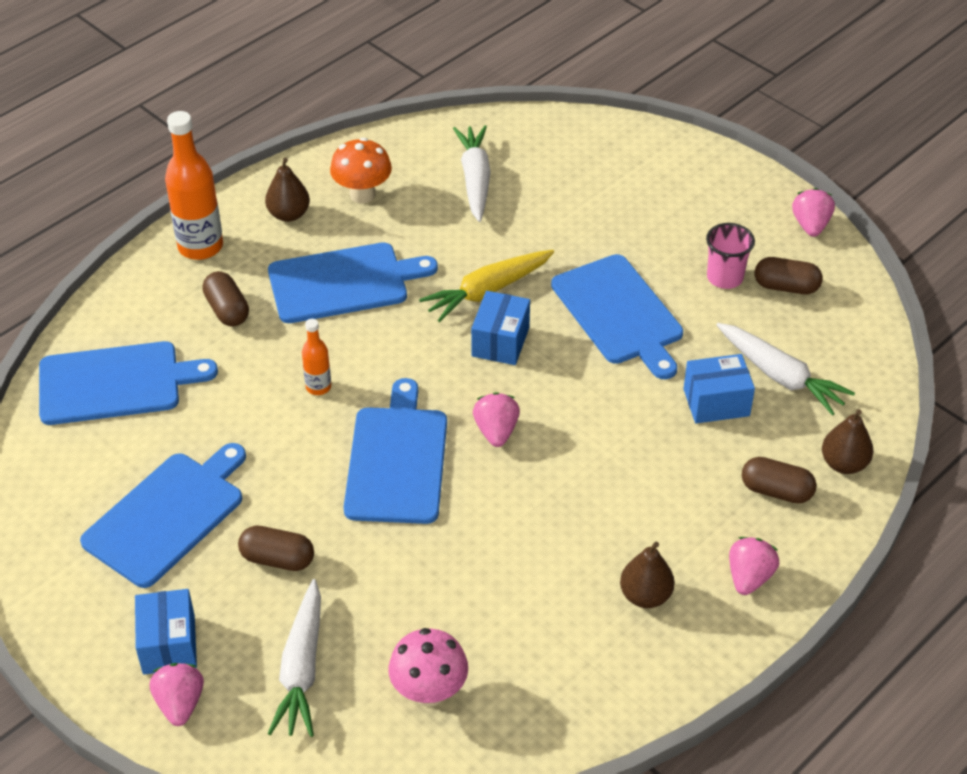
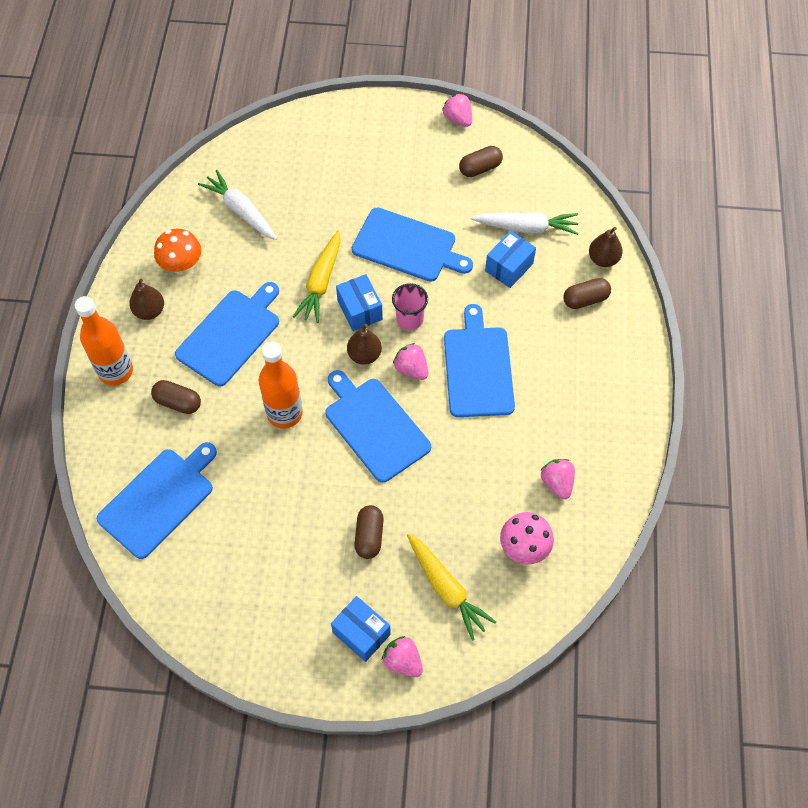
camera: 40 degrees left, 15 degrees up
(167, 515) = (280, 558): blue cutting board -> blue cutting board (478, 368)
(277, 559) = (369, 536): brown capsule -> brown capsule turned 60 degrees counterclockwise
(302, 668) = (446, 588): white carrot -> yellow carrot
(318, 387) = (284, 413): orange bottle -> orange bottle, size x1.92
(645, 596) = (577, 409): brown pear -> brown pear (364, 355)
(725, 277) = (443, 184): pink cup -> pink cup (409, 319)
(749, 577) = (616, 360): pink strawberry -> pink strawberry (557, 483)

